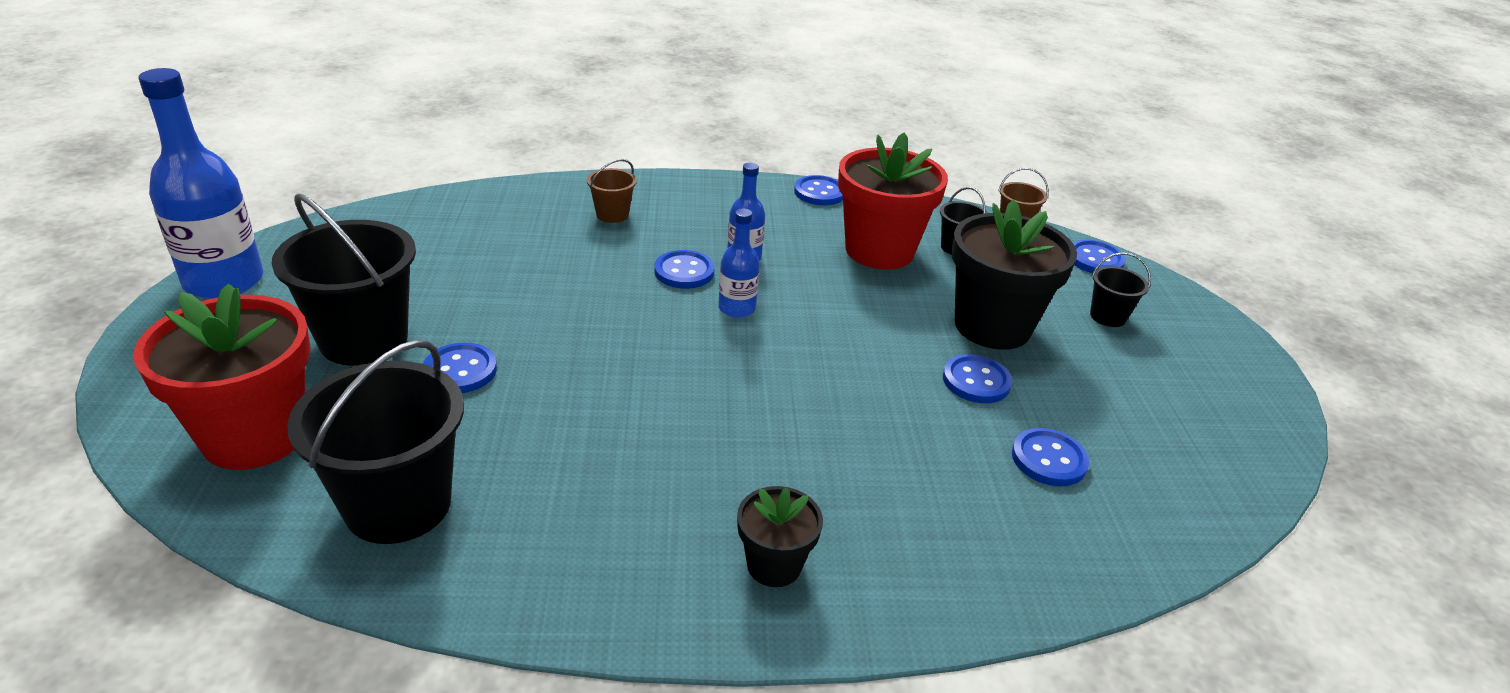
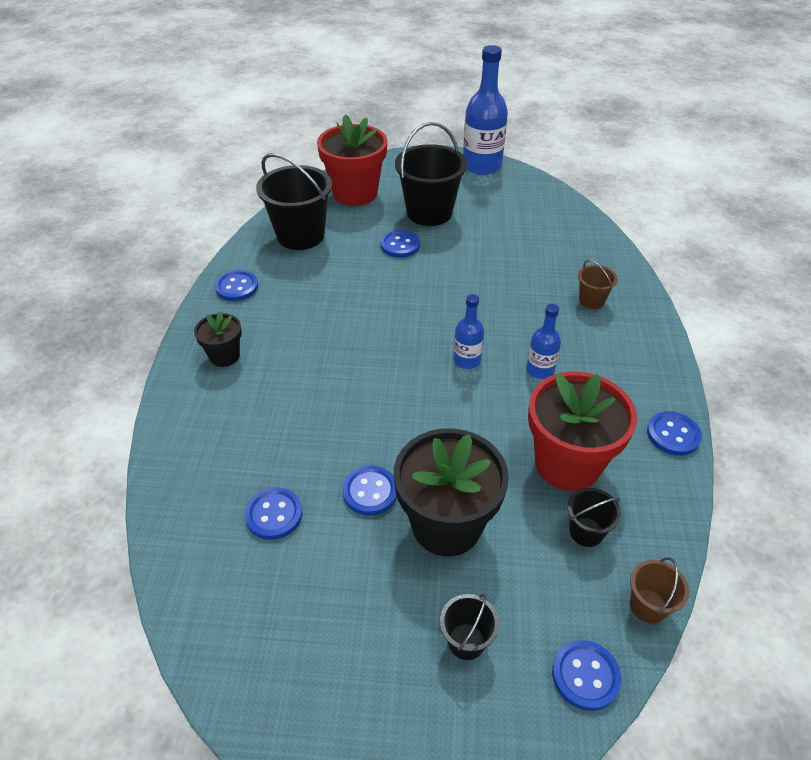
camera: 100 degrees right, 10 degrees up
(684, 272) = (514, 335): blue button -> blue button (237, 287)

